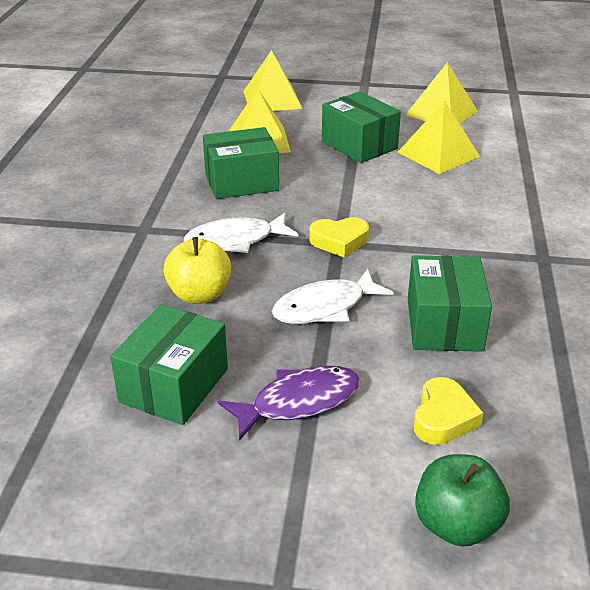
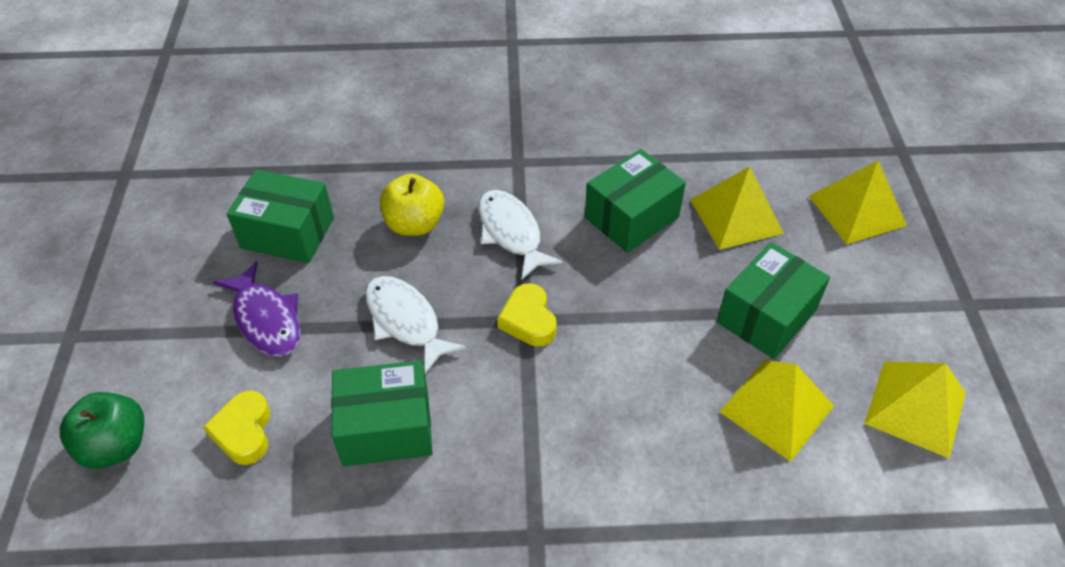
camera: 80 degrees right, 15 degrees up
(241, 182) = (631, 217): green box -> green box turned 75 degrees clockwise
(443, 418) = (244, 432): yellow heart -> yellow heart turned 75 degrees clockwise

